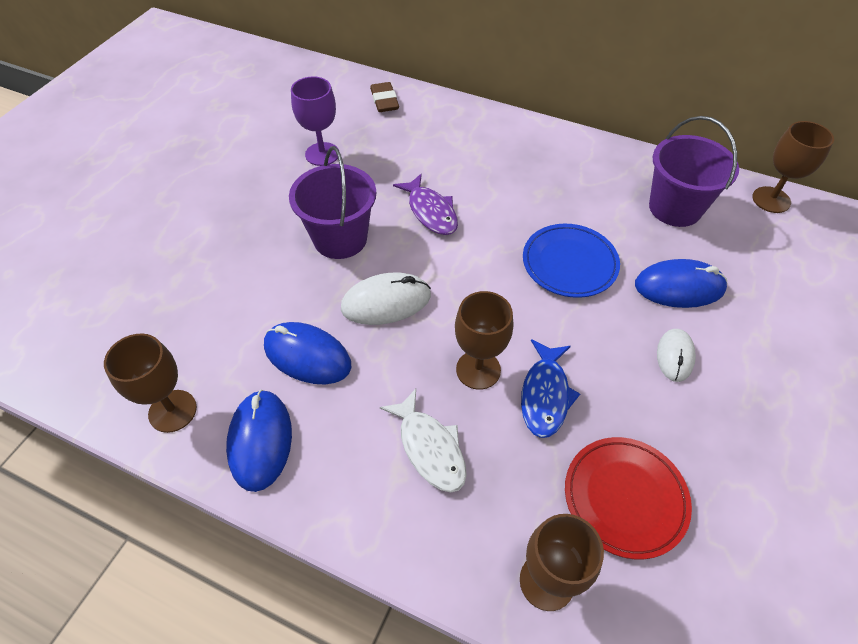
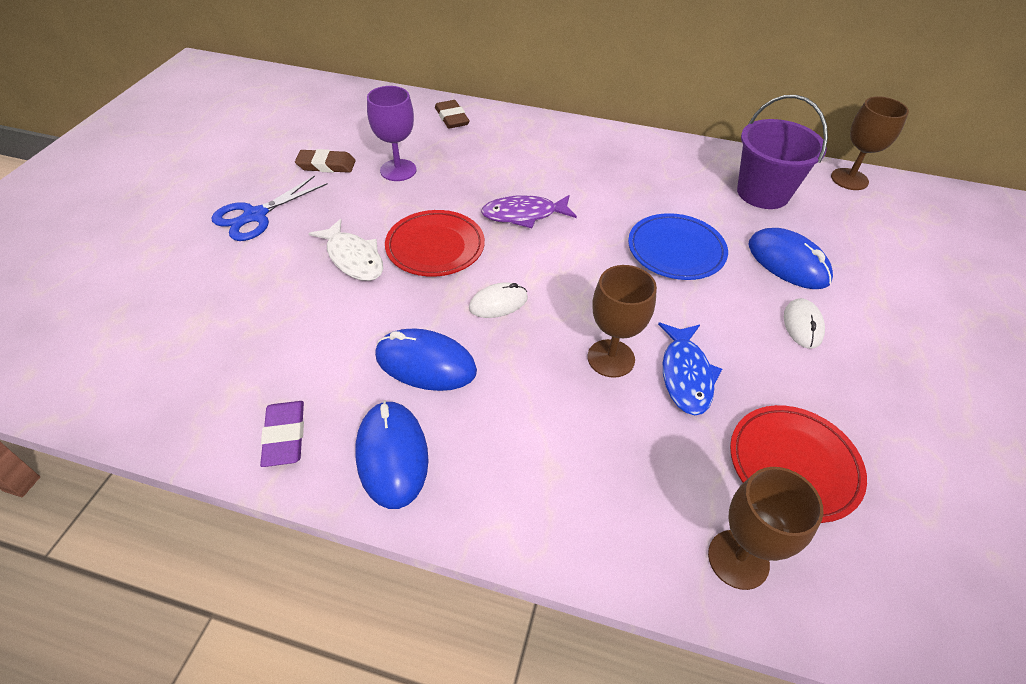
camera: 10 degrees left, 5 degrees down
(172, 411) = (284, 436): brown goblet -> purple eraser
(185, 191) = (255, 216): none -> blue scissors
(257, 143) = (326, 165): none -> brown eraser
(340, 238) = (435, 247): purple bucket -> red plate
(386, 302) = (498, 303): white mouse -> white mouse, size x0.64
(429, 448) = (579, 440): white fish -> white fish (353, 258)
(430, 212) = (524, 215): purple fish -> purple fish turned 120 degrees clockwise
(679, 287) = (788, 262): blue mouse -> blue mouse turned 60 degrees clockwise

